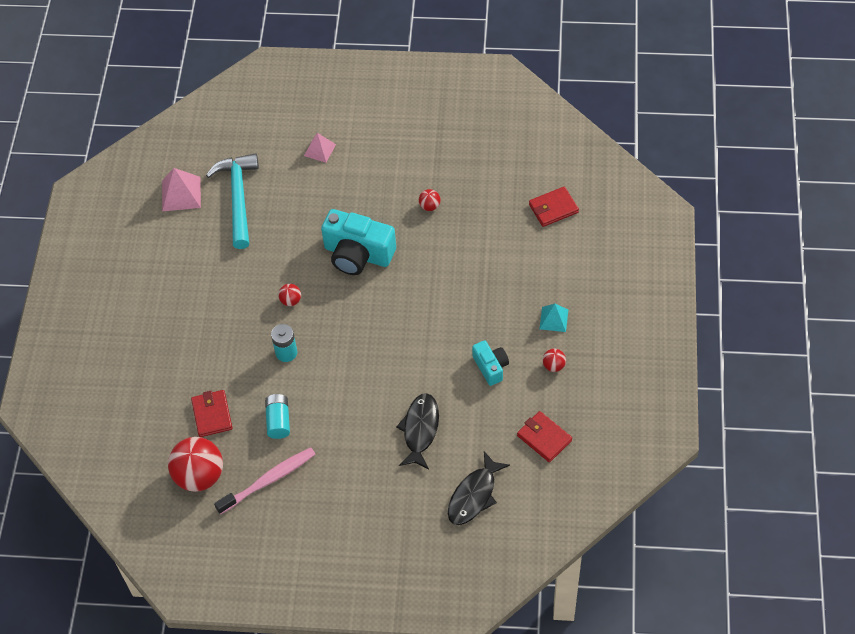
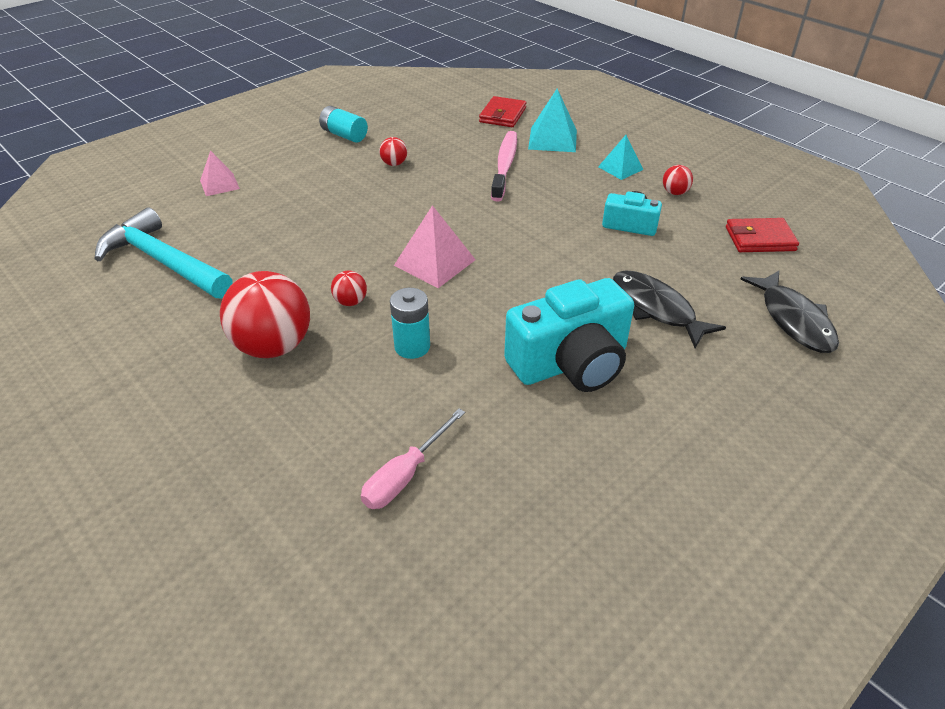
camera: 50 degrees left, 15 degrees down
(181, 194) = (73, 297): pink pyramid -> pink pyramid (434, 262)
(199, 476) = (488, 562): red ball -> red ball (273, 346)
(212, 415) = (405, 475): red wallet -> pink screwdriver
(268, 480) = (585, 485): pink toothbrush -> pink toothbrush (504, 165)
(278, 421) = (500, 414): turquoise battery -> turquoise battery (344, 135)
(358, 254) = (373, 227): turquoise camera -> turquoise camera (571, 363)
(551, 259) = (553, 139): none -> turquoise pyramid

